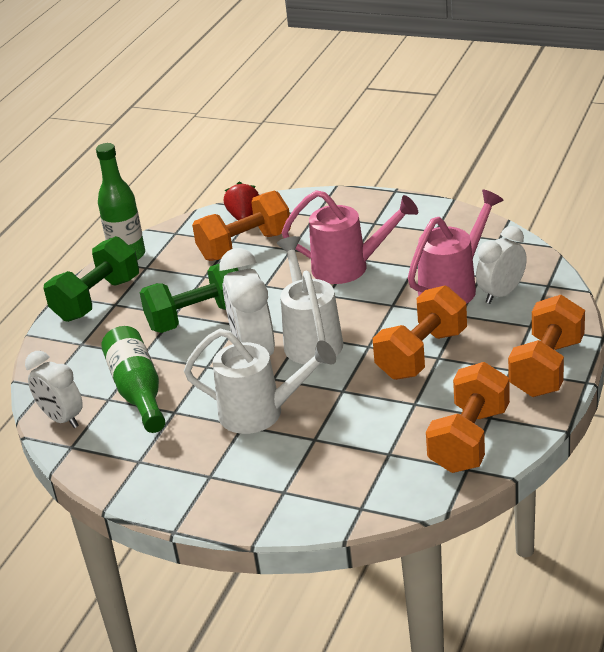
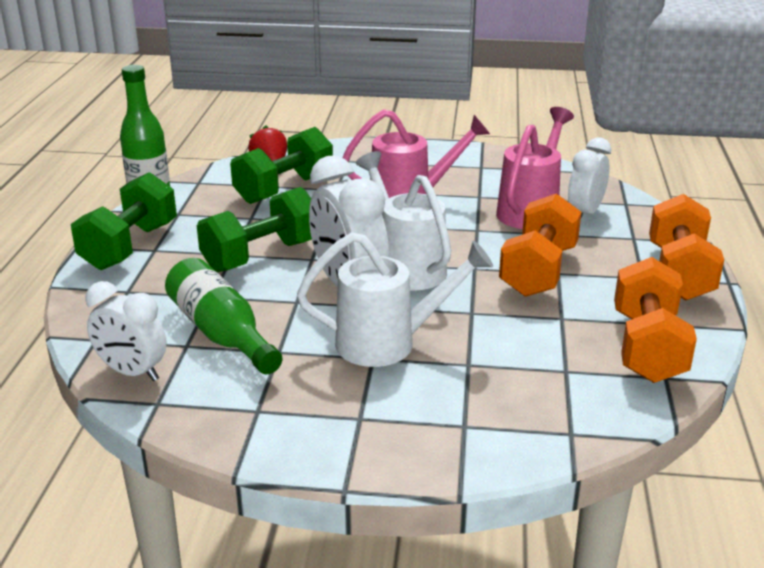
camera: 20 degrees left, 5 degrees down
(245, 246) = (284, 189): orange dumbbell -> green dumbbell

